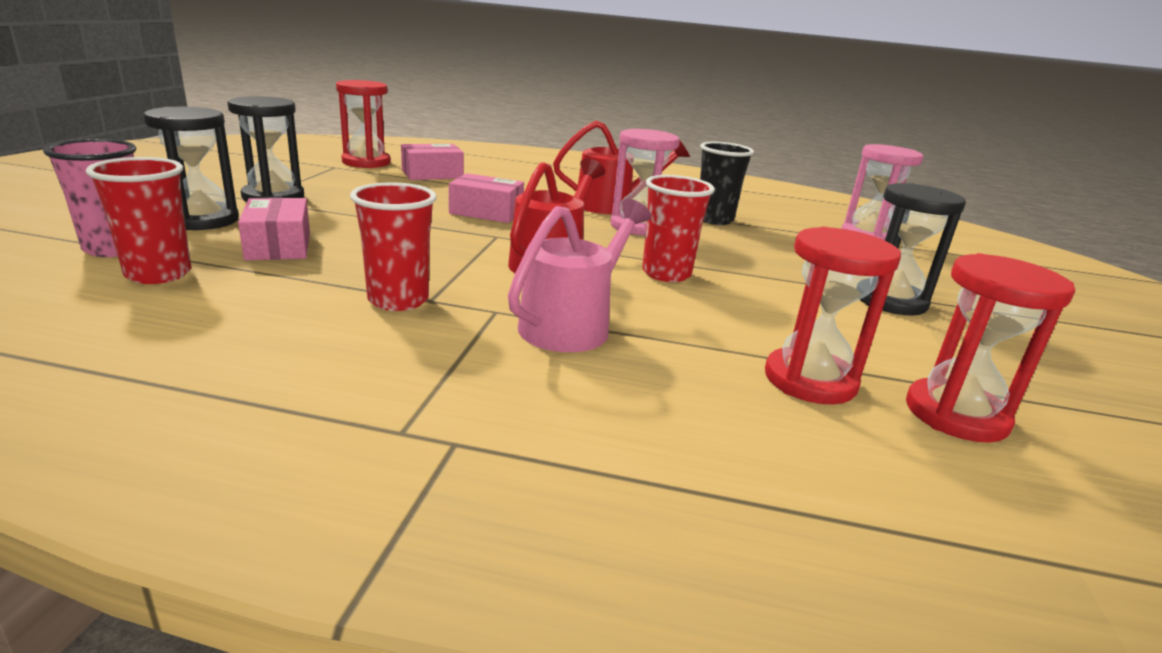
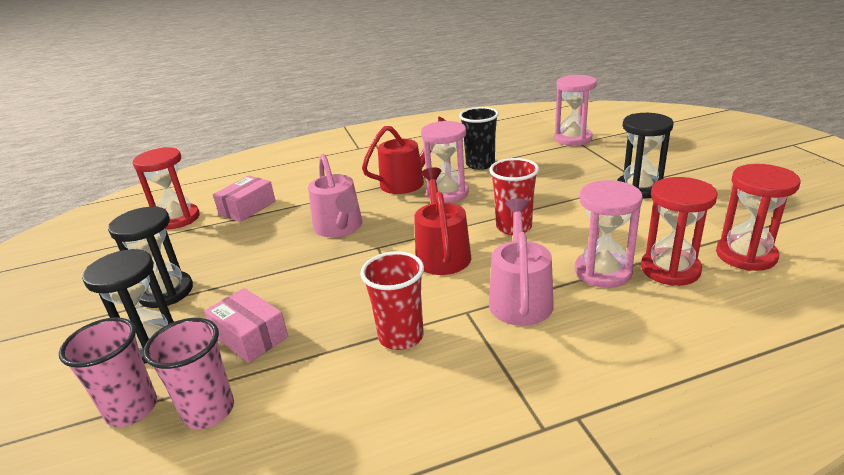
camera: 25 degrees left, 5 degrees up
(158, 274) = (209, 411): red cup -> pink cup
(486, 212) = (340, 228): pink box -> pink watering can
(711, 346) = (603, 272): none -> pink hourglass

